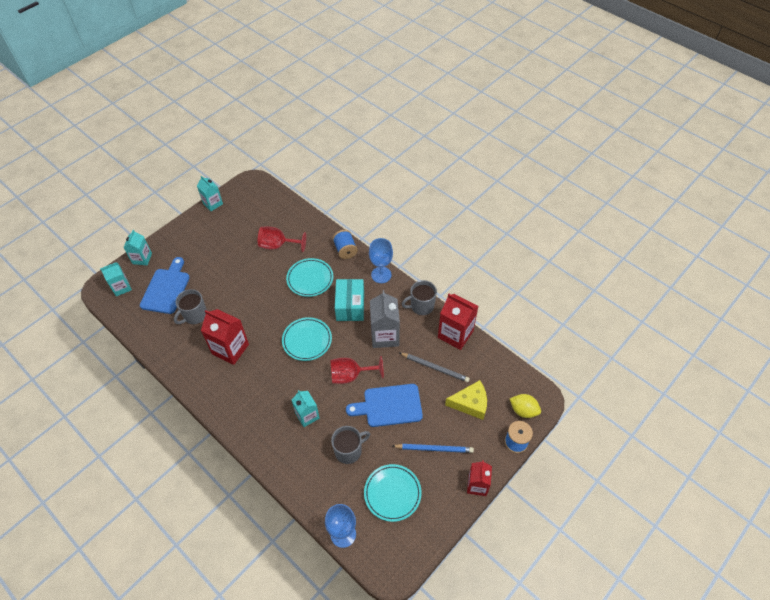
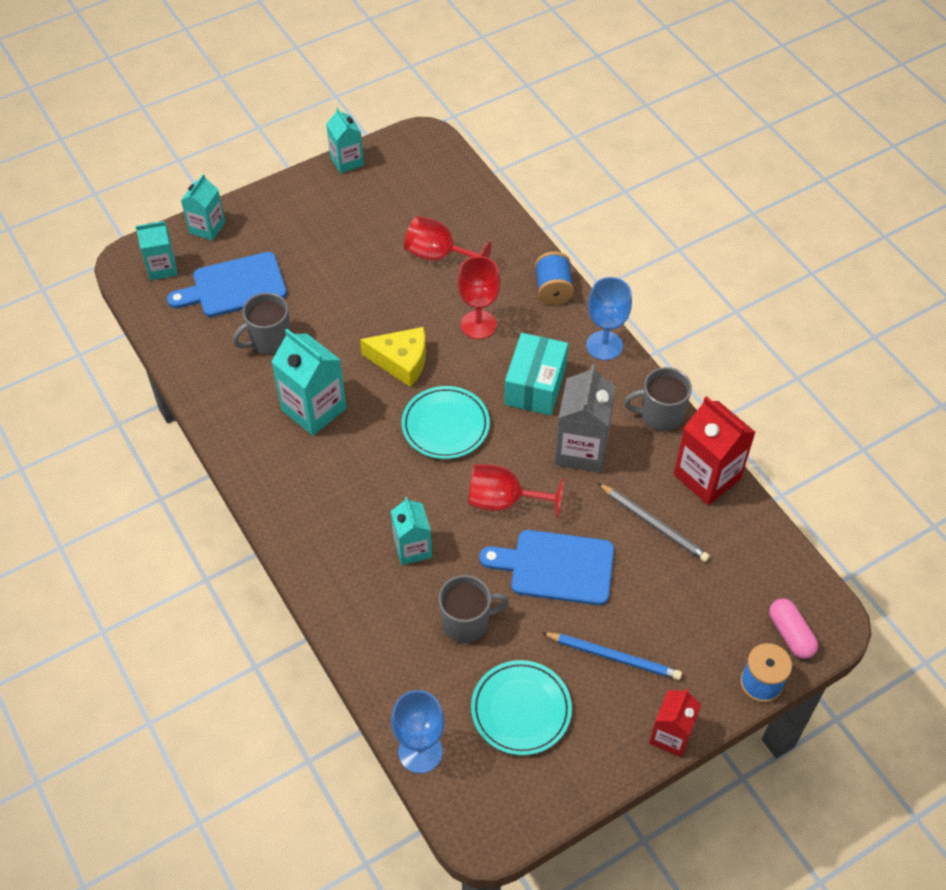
camera: 15 degrees right, 0 degrees up
(166, 289) = (234, 286): blue cutting board -> blue cutting board turned 135 degrees counterclockwise
(230, 349) = (314, 409): red carton -> turquoise carton
(310, 279) = (478, 325): turquoise plate -> red goblet
(470, 403) = (699, 599): yellow cheese -> yellow cheese (401, 361)
(523, 410) = (790, 634): yellow lemon -> pink capsule

